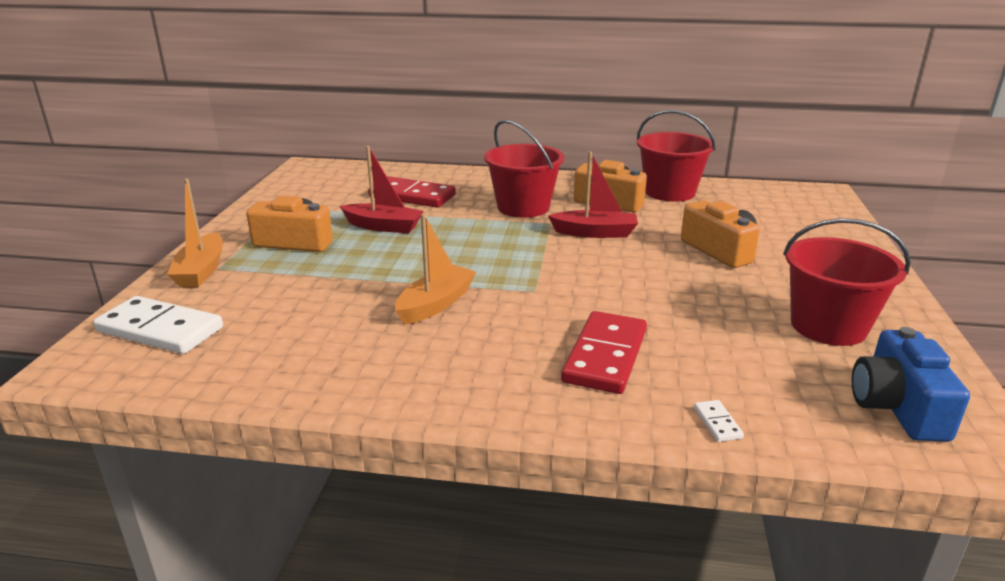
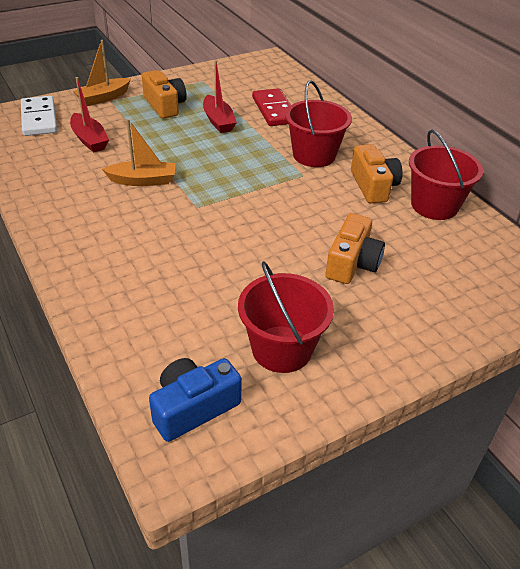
camera: 50 degrees right, 15 degrees up
(595, 233) = (310, 198): red boat -> red boat (89, 140)
(605, 356) = (143, 262): red domino -> none
(717, 423) = (106, 329): white domino -> none

